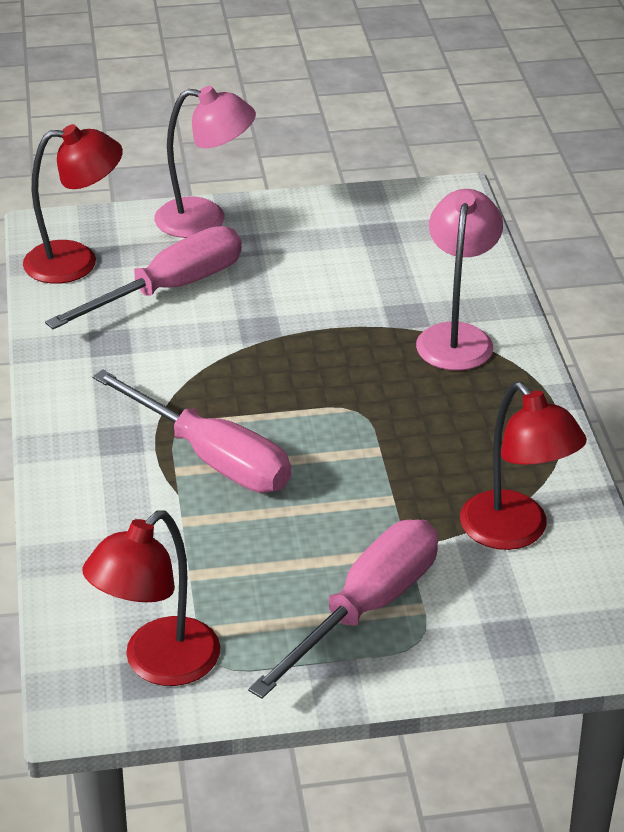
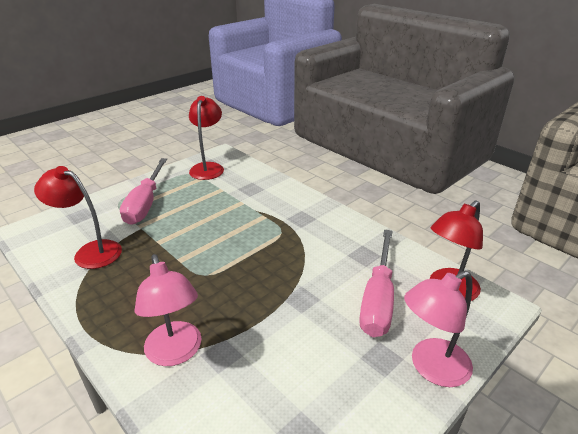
camera: 145 degrees right, 5 degrees down
(212, 458) = (255, 227): pink screwdriver -> none

